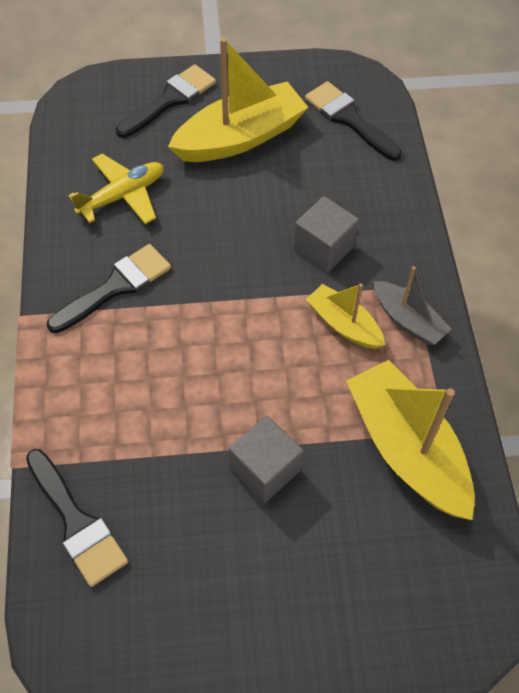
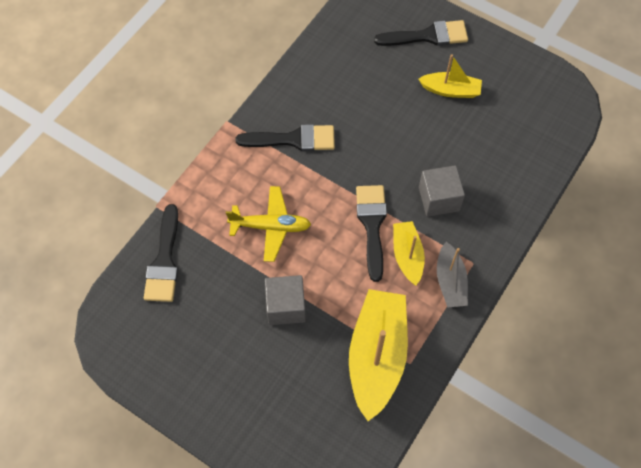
camera: 40 degrees right, 5 degrees up
(122, 196) = (344, 83): yellow plane -> yellow plane (270, 227)
(240, 137) = (450, 90): yellow boat -> yellow boat, size x0.55
(349, 119) = (535, 123): black brush -> black brush (372, 225)

